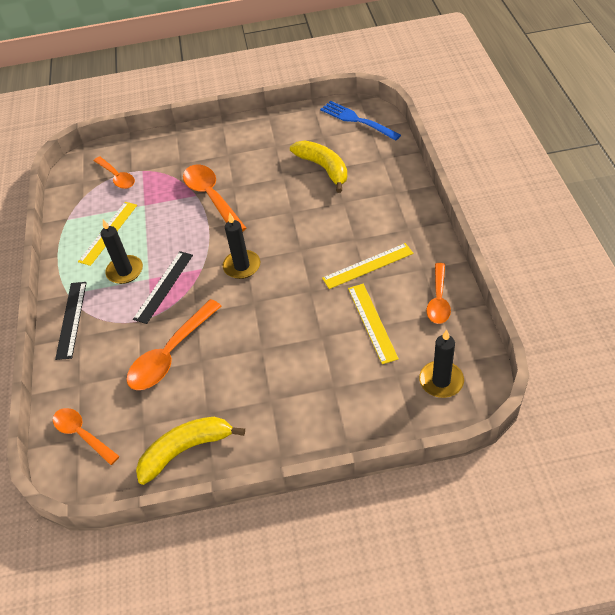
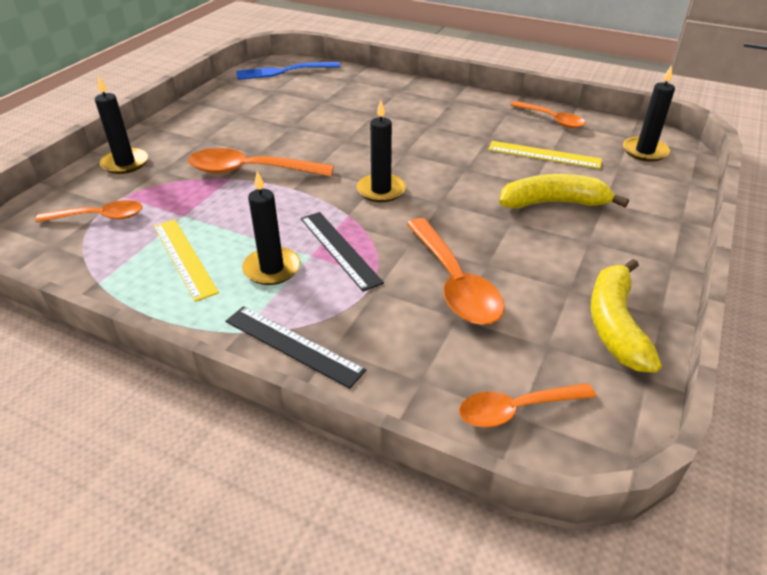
camera: 60 degrees left, 10 degrees down
(173, 145) = (125, 163): none -> black candle
(323, 168) = (316, 105): yellow banana -> yellow banana (554, 203)
(368, 266) = (472, 132): yellow ruler -> none

